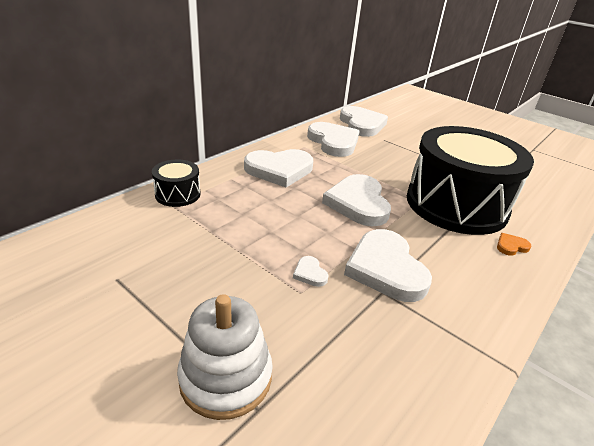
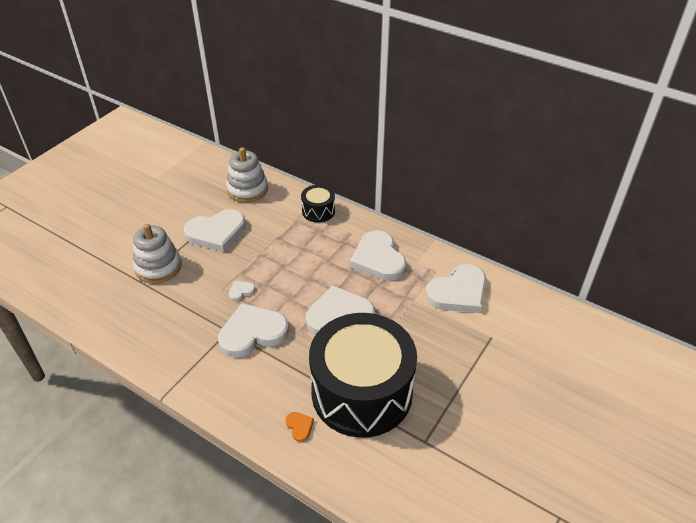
camera: 85 degrees right, 10 degrees up
(81, 249) = (247, 189): none -> white stacking toy
(362, 124) = (524, 316): white heart -> white heart (216, 232)

